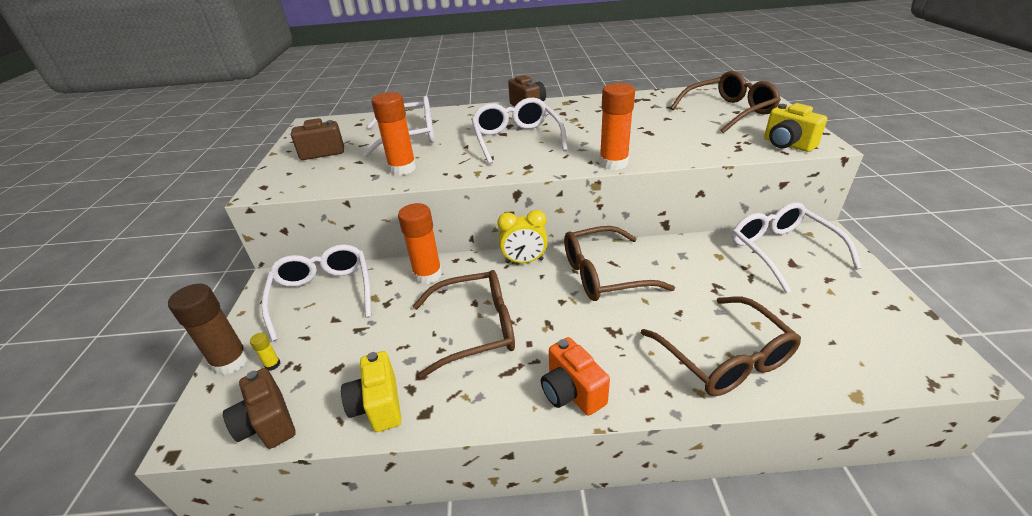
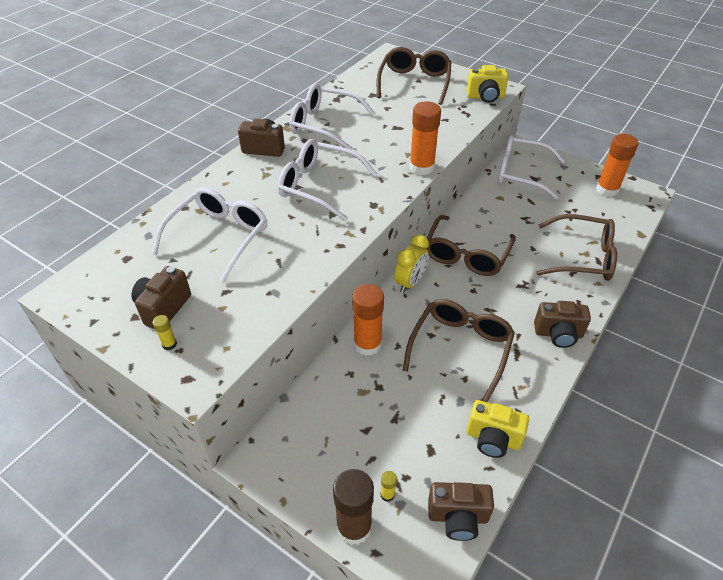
camera: 55 degrees left, 10 degrees up
(291, 168) = (169, 344): none -> yellow glue stick
(323, 294) = (321, 425): white glasses -> white glasses (324, 125)
(402, 168) = (283, 270): orange glue stick -> orange glue stick (607, 189)
(572, 392) = (558, 334): orange camera -> brown camera

